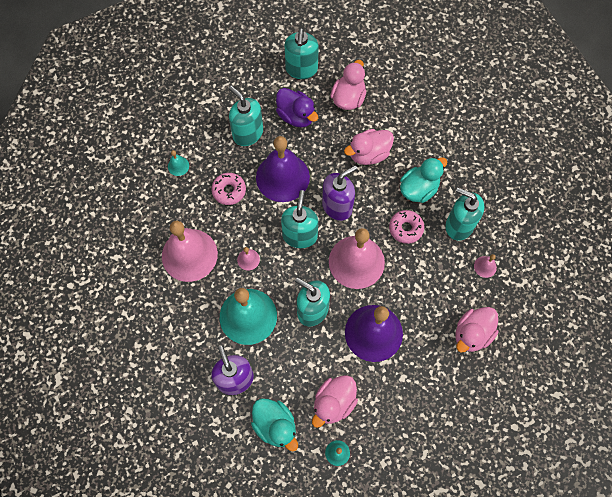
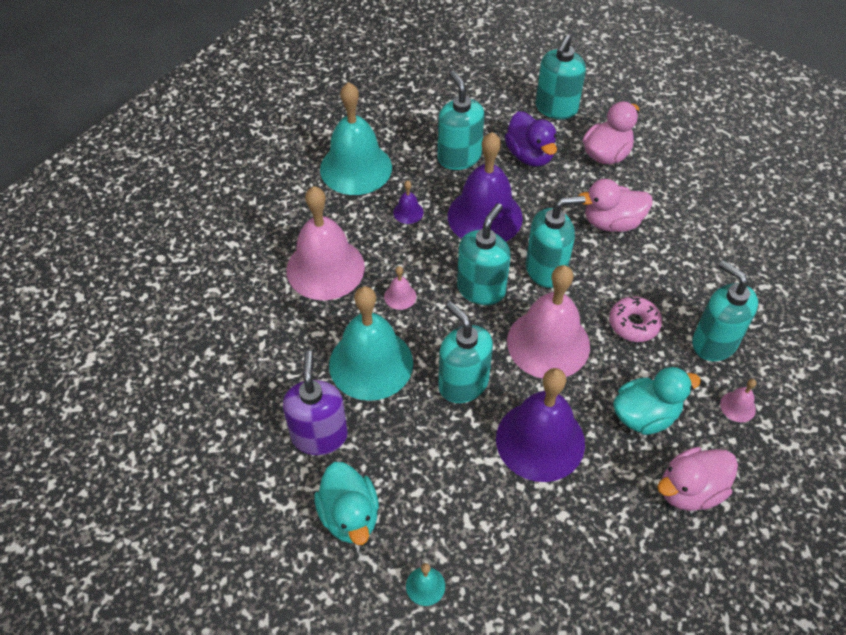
camera: 20 degrees right, 15 degrees down
(178, 166) = (356, 168): turquoise bell -> turquoise bell, size x2.48
(229, 191) = (408, 212): pink donut -> purple bell
(334, 403) = (446, 514): pink duck -> none
(337, 206) = (546, 270): purple soap dispenser -> turquoise soap dispenser
(418, 189) = (669, 282): turquoise duck -> turquoise duck (645, 415)

